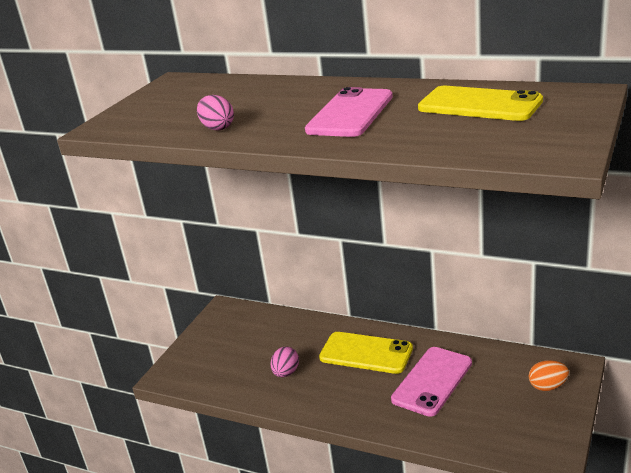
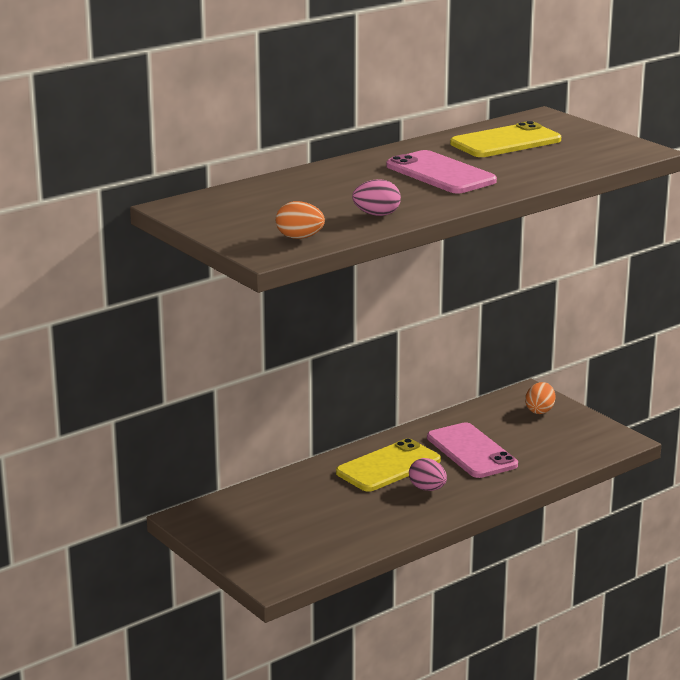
camera: 65 degrees left, 5 degrees down
(140, 125) = (299, 238): none -> orange egg
(286, 373) = (364, 513): pink egg -> pink egg (427, 489)

